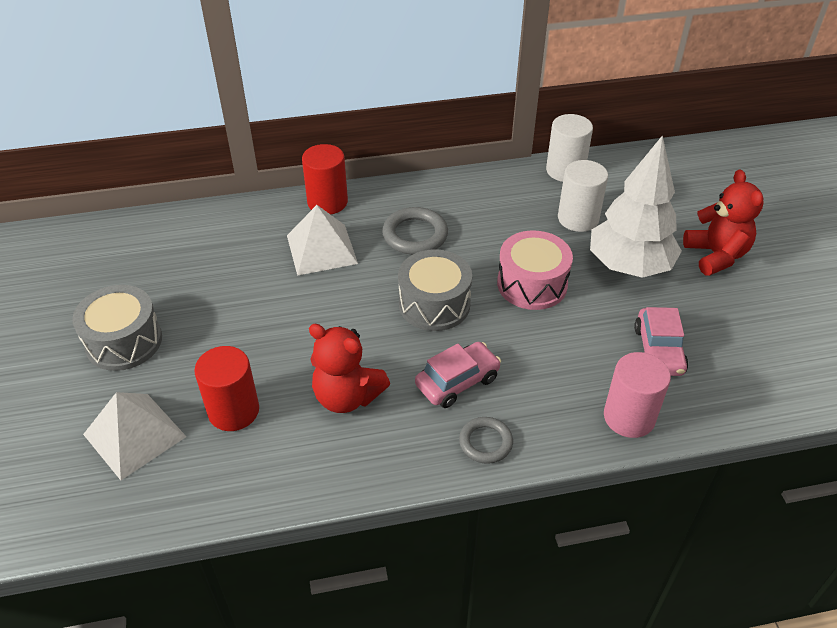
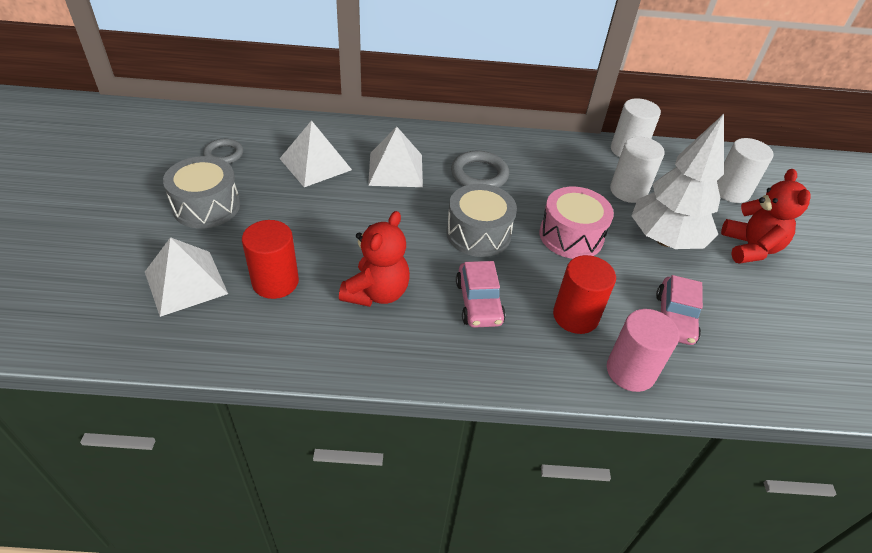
camera: 10 degrees right, 0 degrees up
(229, 263) = (315, 164): none -> white pyramid
(327, 202) = (413, 134): red cylinder -> red cylinder (575, 316)
(347, 396) = (377, 293): red teddy bear -> red teddy bear turned 105 degrees counterclockwise
(457, 381) = (479, 303): pink car -> pink car turned 105 degrees clockwise
(485, 442) = (488, 361): grey ring -> grey ring (224, 154)
(683, 195) = (731, 191): none -> white cylinder

